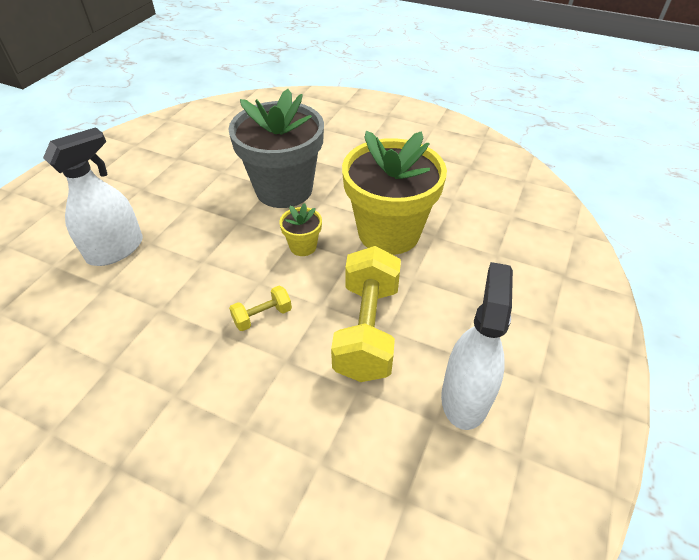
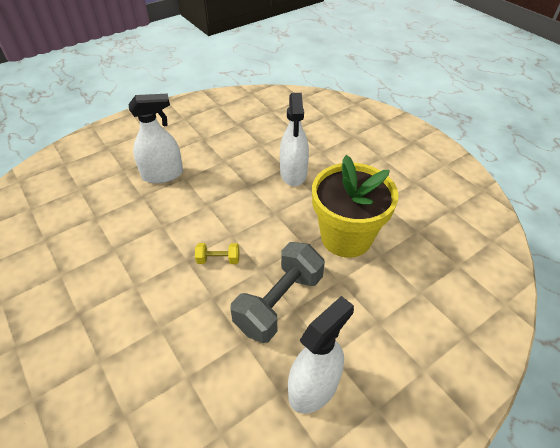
camera: 30 degrees right, 0 degrees up
(284, 189) = (293, 173): grey flower pot -> white spray bottle
(303, 246) = (277, 221): yellow flower pot -> none
(367, 330) = (279, 302): yellow dumbbell -> grey dumbbell

